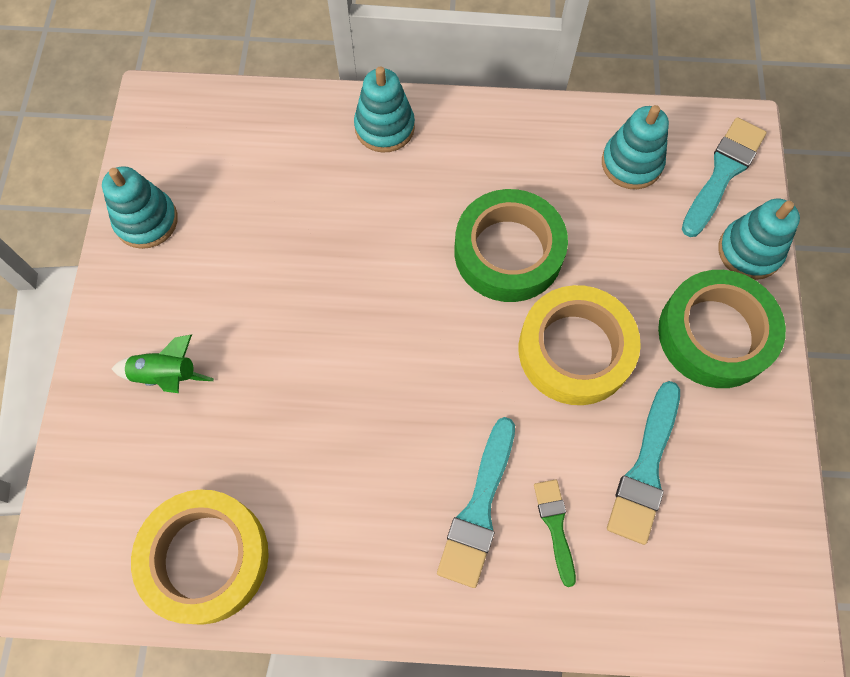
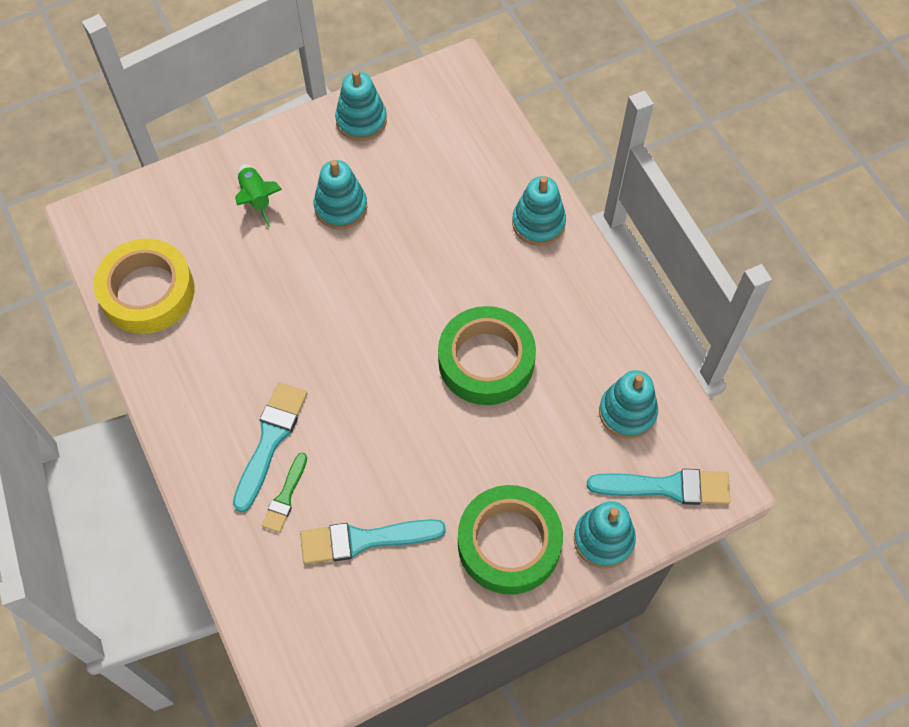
camera: 60 degrees right, 5 degrees down
(239, 295) = (341, 207): none -> turquoise stacking toy
(479, 509) = (270, 440): turquoise brush -> turquoise brush turned 120 degrees clockwise
(555, 526) = (285, 496): green brush -> green brush turned 150 degrees clockwise
(575, 350) = (432, 446): yellow tape -> none

